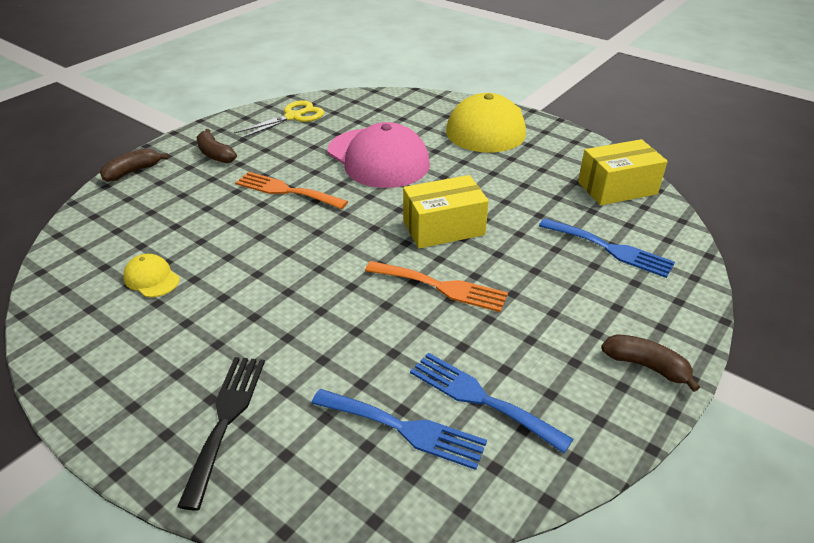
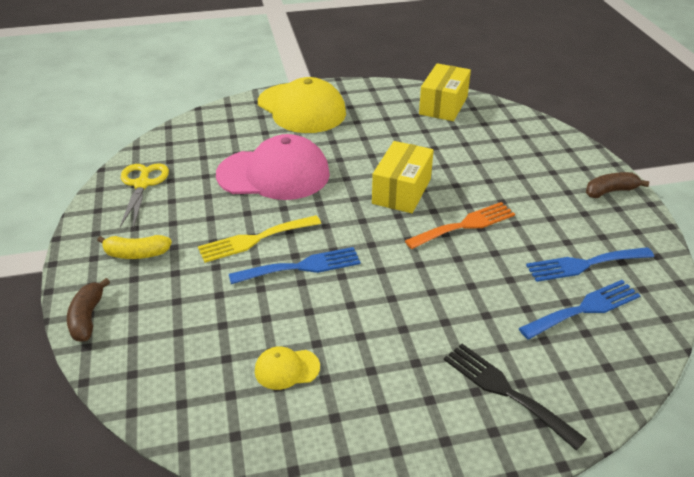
camera: 50 degrees left, 0 degrees up
(215, 154) = (136, 254): brown banana -> yellow banana
(286, 191) = (255, 239): orange fork -> yellow fork
(610, 249) = (499, 143): blue fork -> blue fork (301, 267)

